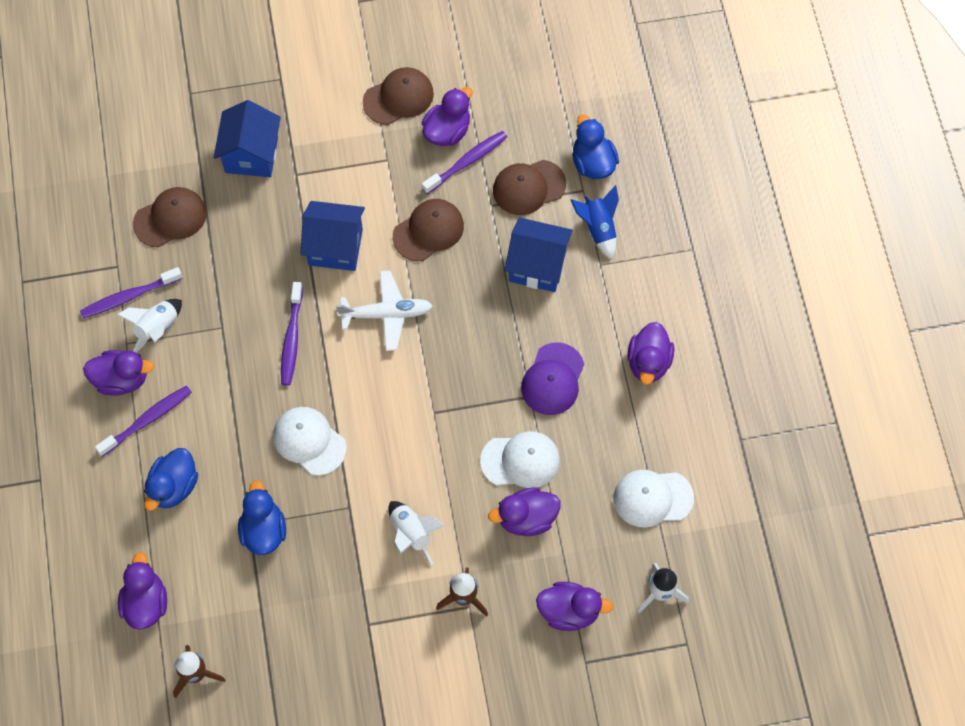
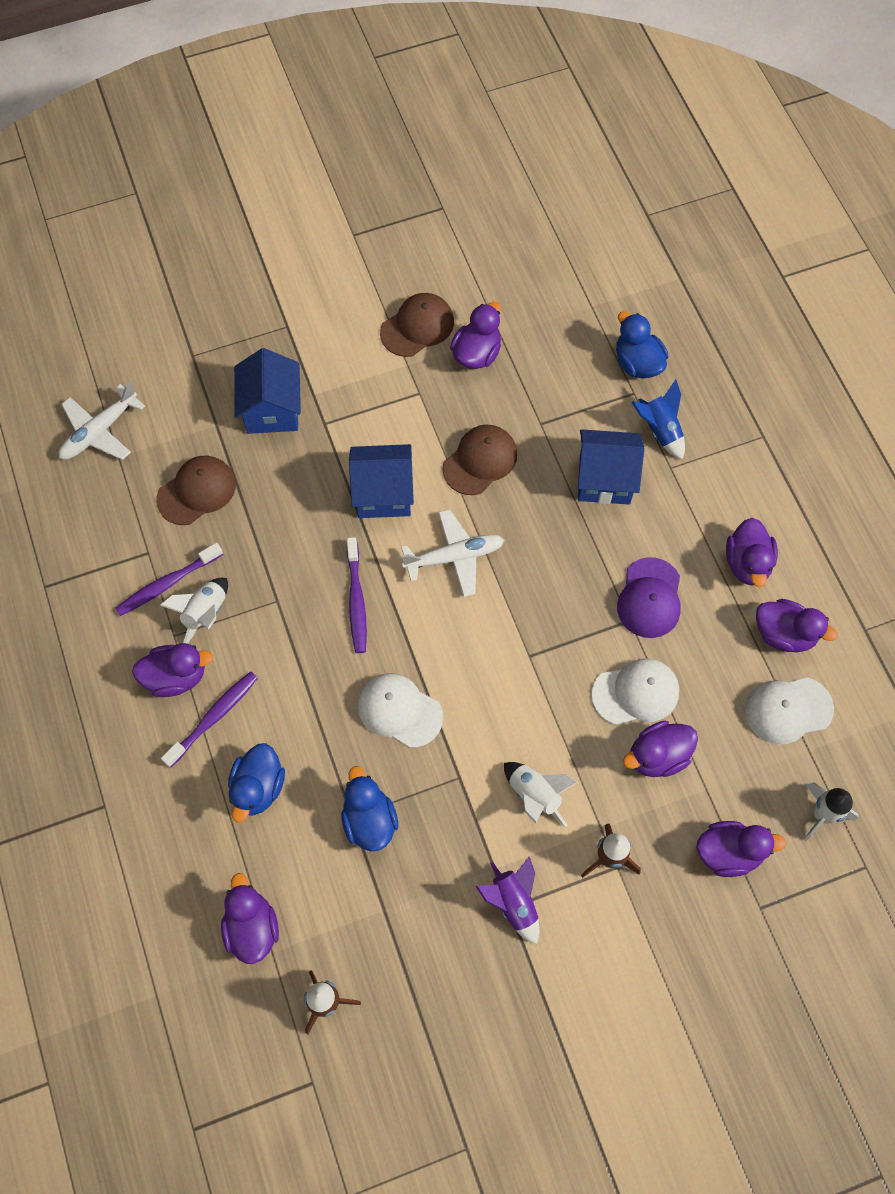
camera: 10 degrees left, 0 degrees up
(94, 150) = (99, 431): none -> white plane
(372, 621) = (513, 903): none -> purple rocket
(467, 162) = (504, 382): purple toothbrush -> none
(528, 187) = (576, 399): brown cap -> none
(666, 431) = (784, 634): none -> purple duck

